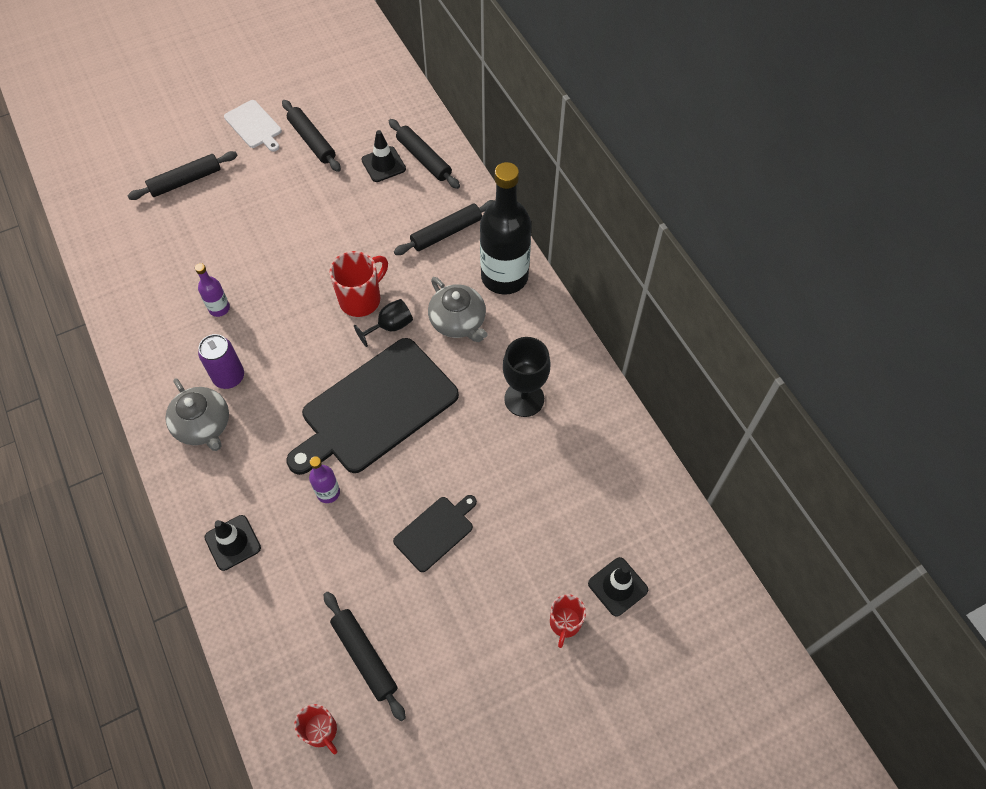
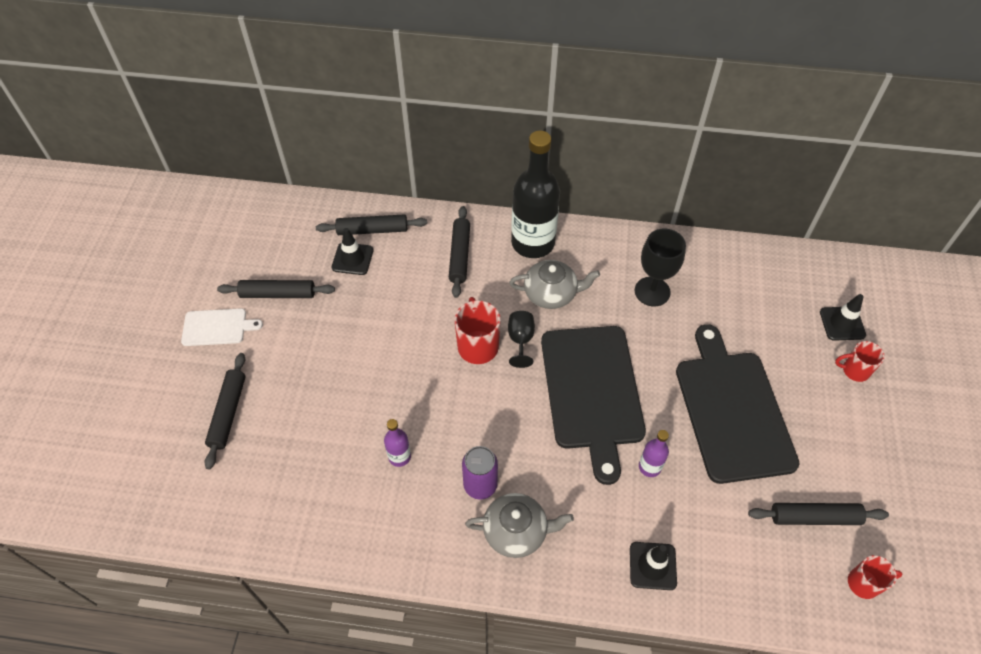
camera: 55 degrees left, 5 degrees down
(435, 532) = (732, 410): black cutting board -> black cutting board, size x2.09
(565, 623) = (854, 370): red mug -> red mug turned 135 degrees clockwise

